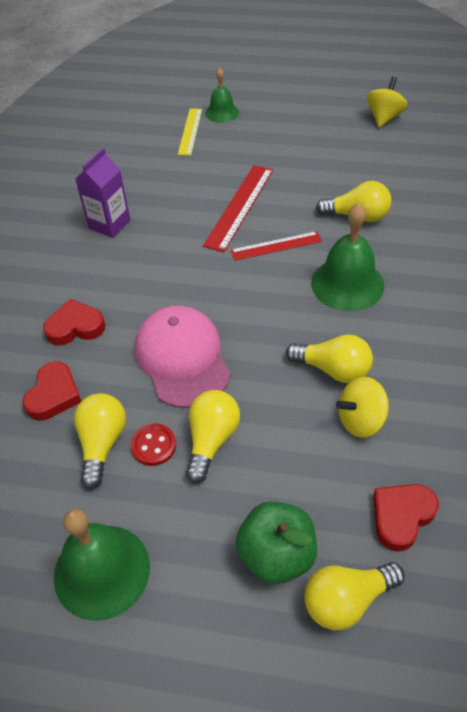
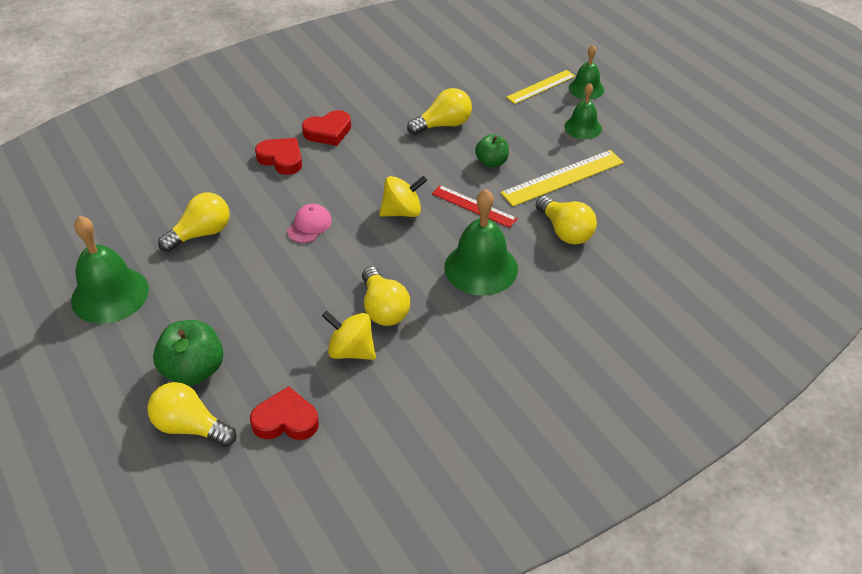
camera: 45 degrees right, 5 degrees down
(54, 395) = (217, 187): red heart -> red heart (328, 132)
(109, 224) = (392, 112): purple carton -> none
(153, 445) = (223, 258): red button -> none
(182, 358) = (309, 225): pink cap -> pink cap, size x0.48
(211, 440) = (255, 283): yellow light bulb -> yellow light bulb (443, 125)
(239, 206) = (491, 162): red ruler -> green apple
(260, 140) = (583, 127): none -> green bell
(301, 182) = (563, 178): none -> yellow ruler
(384, 117) = (714, 178): yellow spinning top -> yellow spinning top (402, 211)

